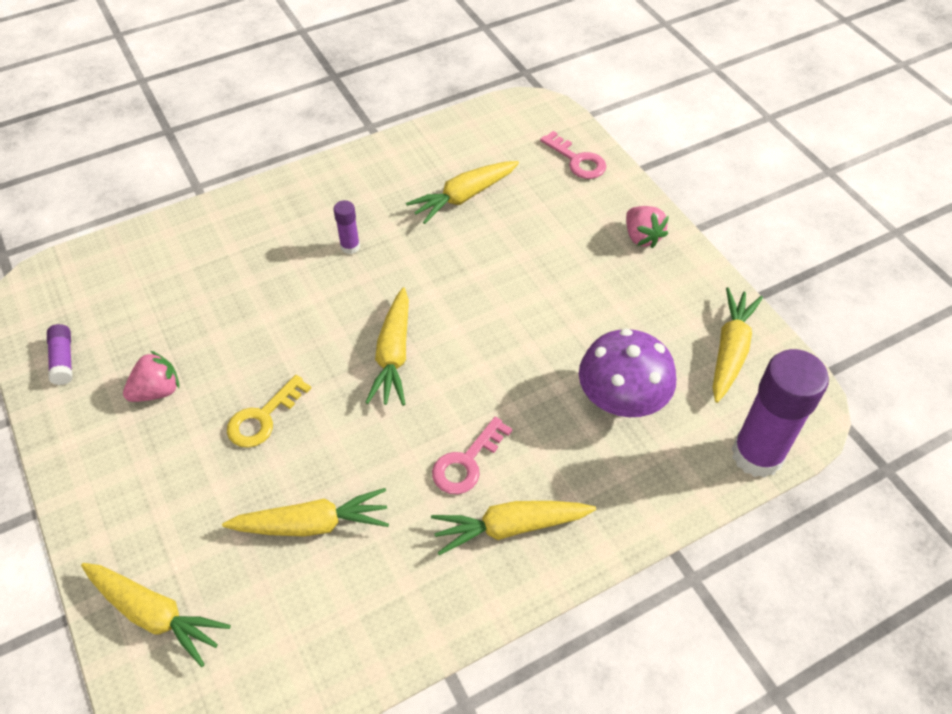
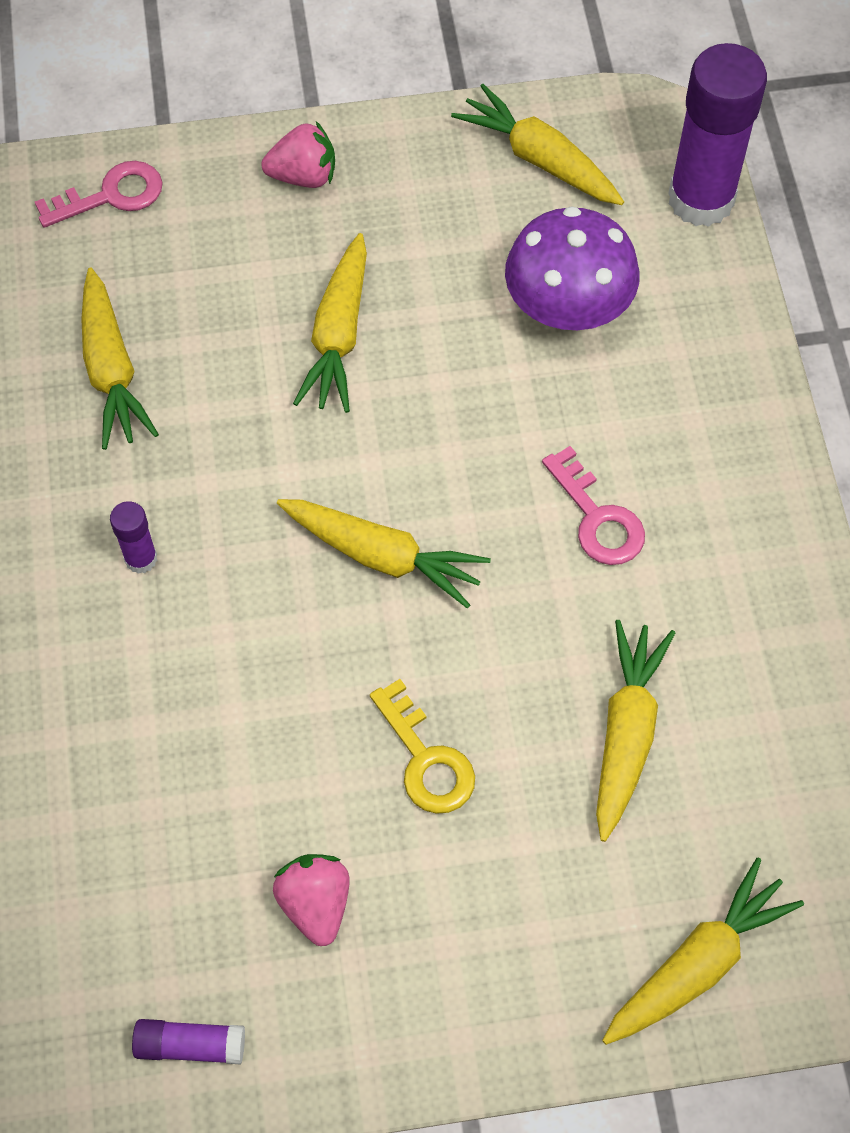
camera: 70 degrees left, 10 degrees up
(509, 527) = (709, 499): yellow carrot -> yellow carrot (338, 336)

